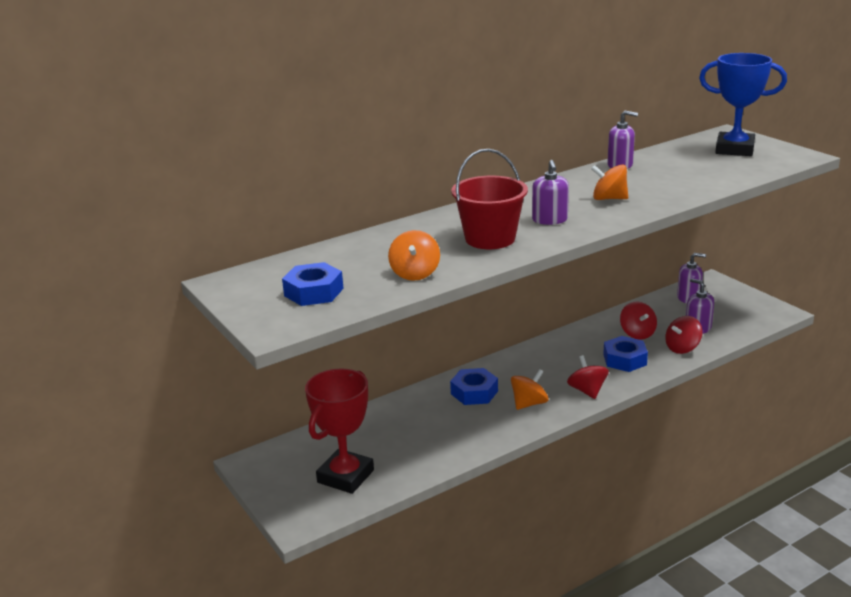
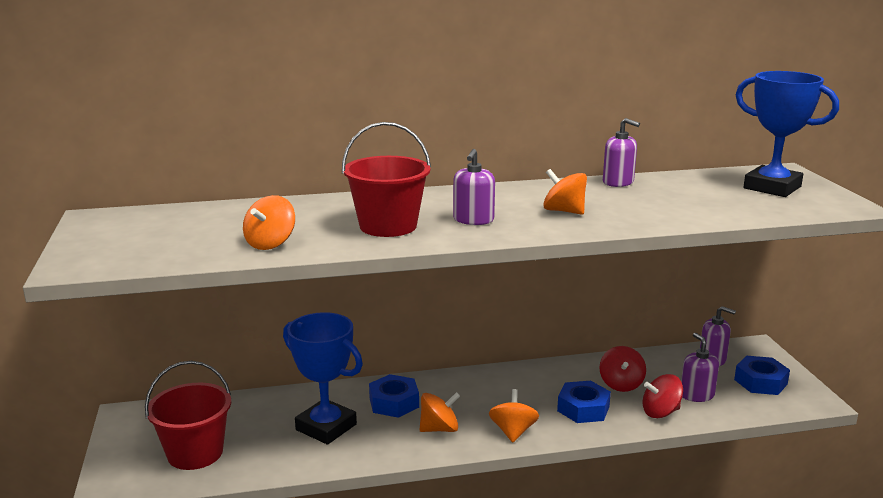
camera: 20 degrees right, 5 degrees down
(313, 292) = (156, 241): blue nut -> blue nut (760, 382)
(345, 476) = (195, 453): red trophy -> red bucket
(436, 426) = (326, 427): none -> blue trophy
(587, 391) = (513, 432): red spinning top -> orange spinning top

